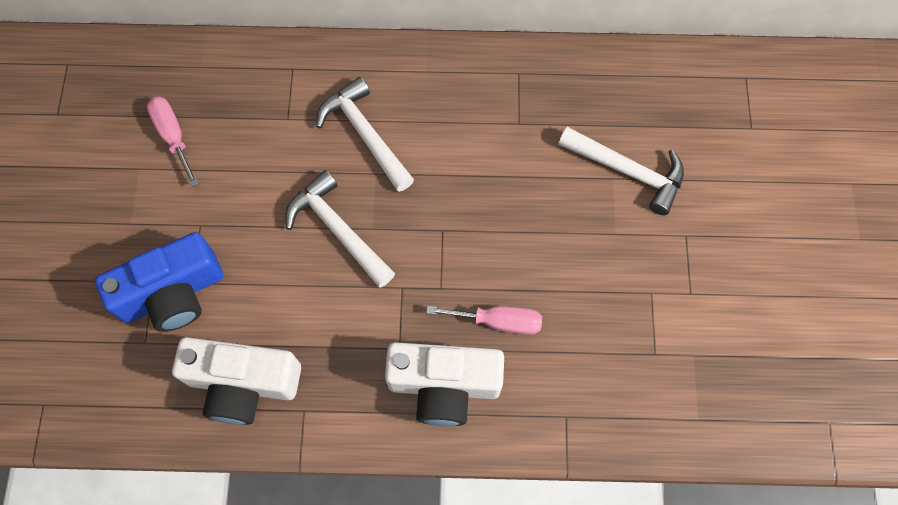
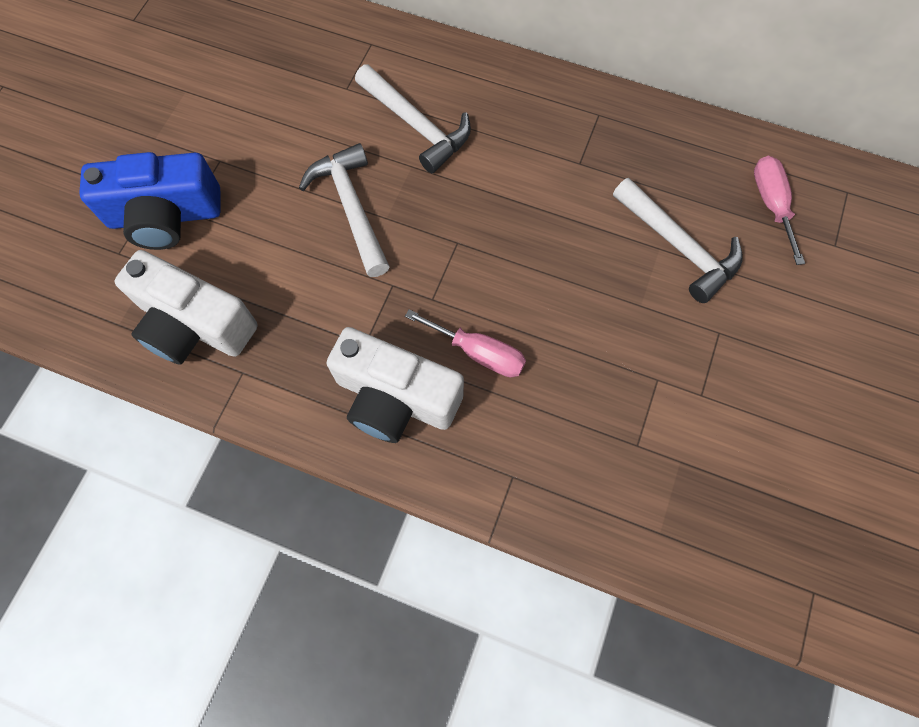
camera: 20 degrees right, 0 degrees up
(173, 136) = (230, 71): pink screwdriver -> pink screwdriver (771, 204)
(365, 134) = (416, 126): white hammer -> white hammer turned 150 degrees clockwise

